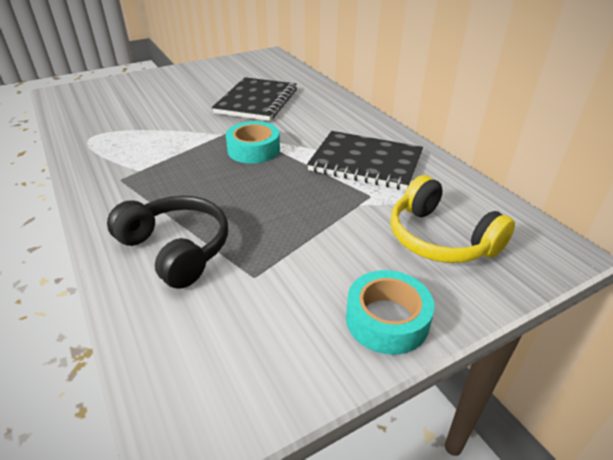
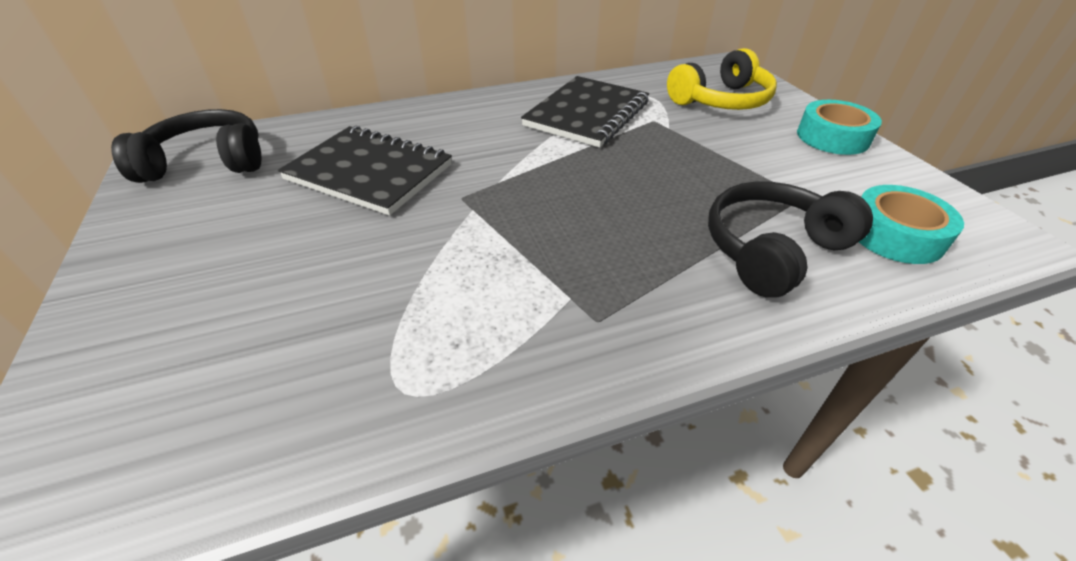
camera: 80 degrees left, 5 degrees up
(253, 150) = (534, 183): turquoise tape -> turquoise tape (895, 235)
(258, 65) = (207, 162): none -> black headphones

